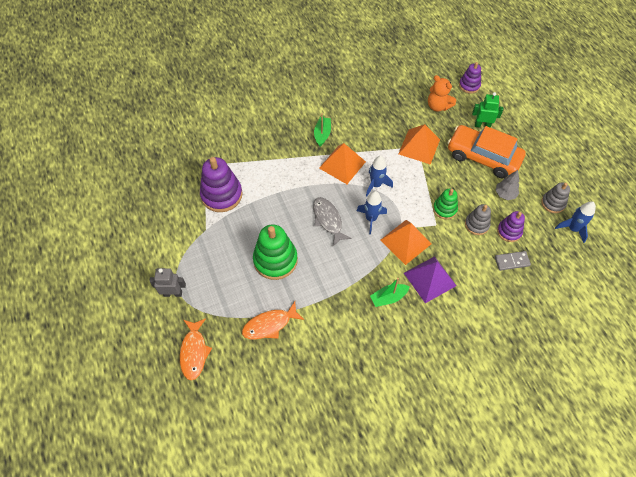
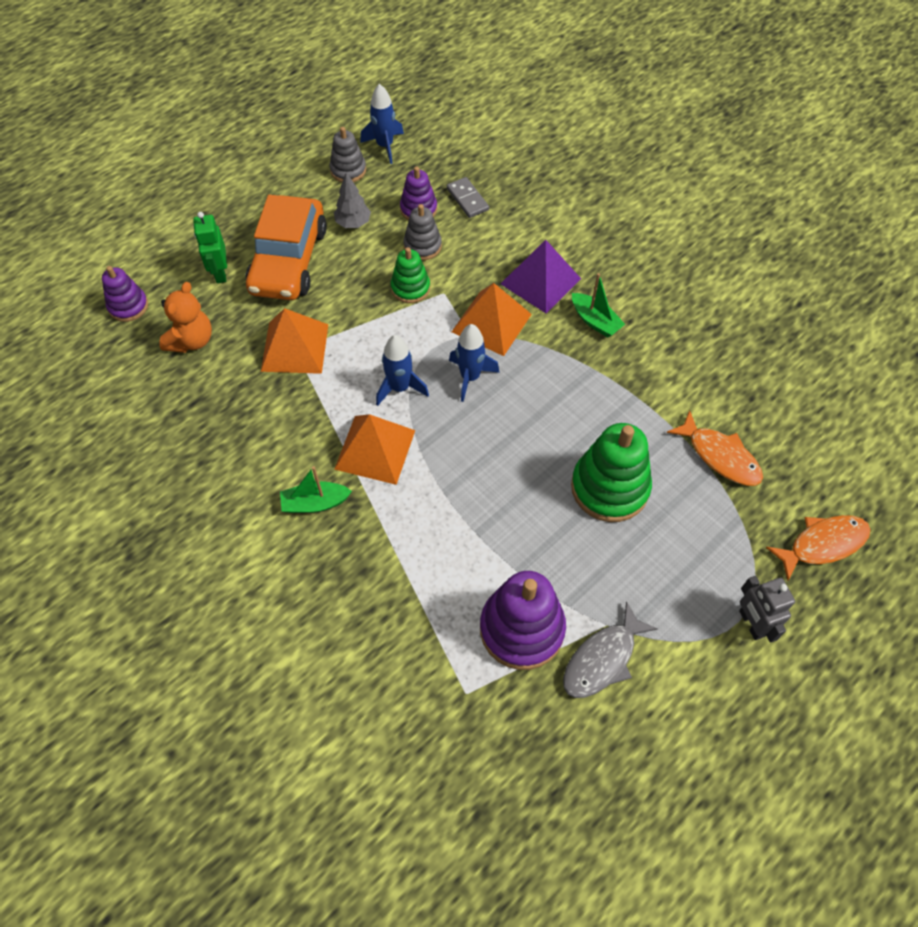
camera: 110 degrees left, 0 degrees up
(328, 220) = (499, 436): grey fish -> grey fish (602, 659)

